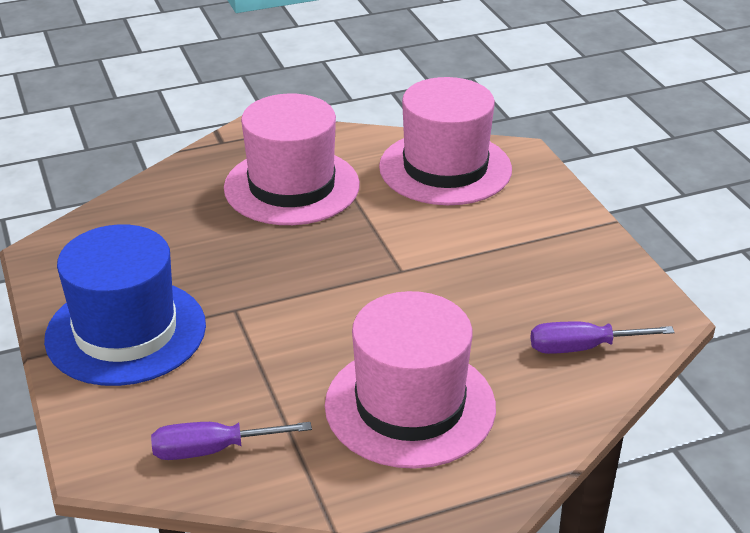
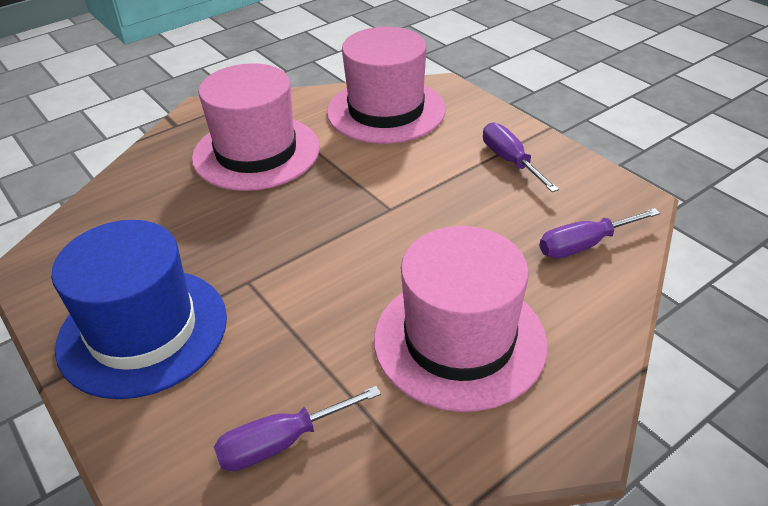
camera: 15 degrees left, 5 degrees up
(551, 248) = (510, 161): none -> purple screwdriver

